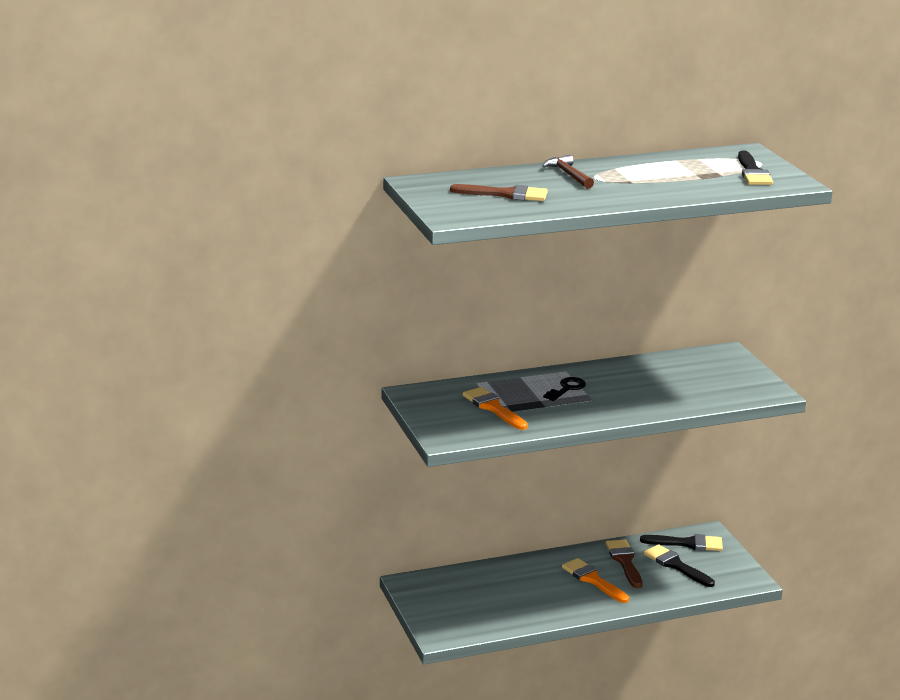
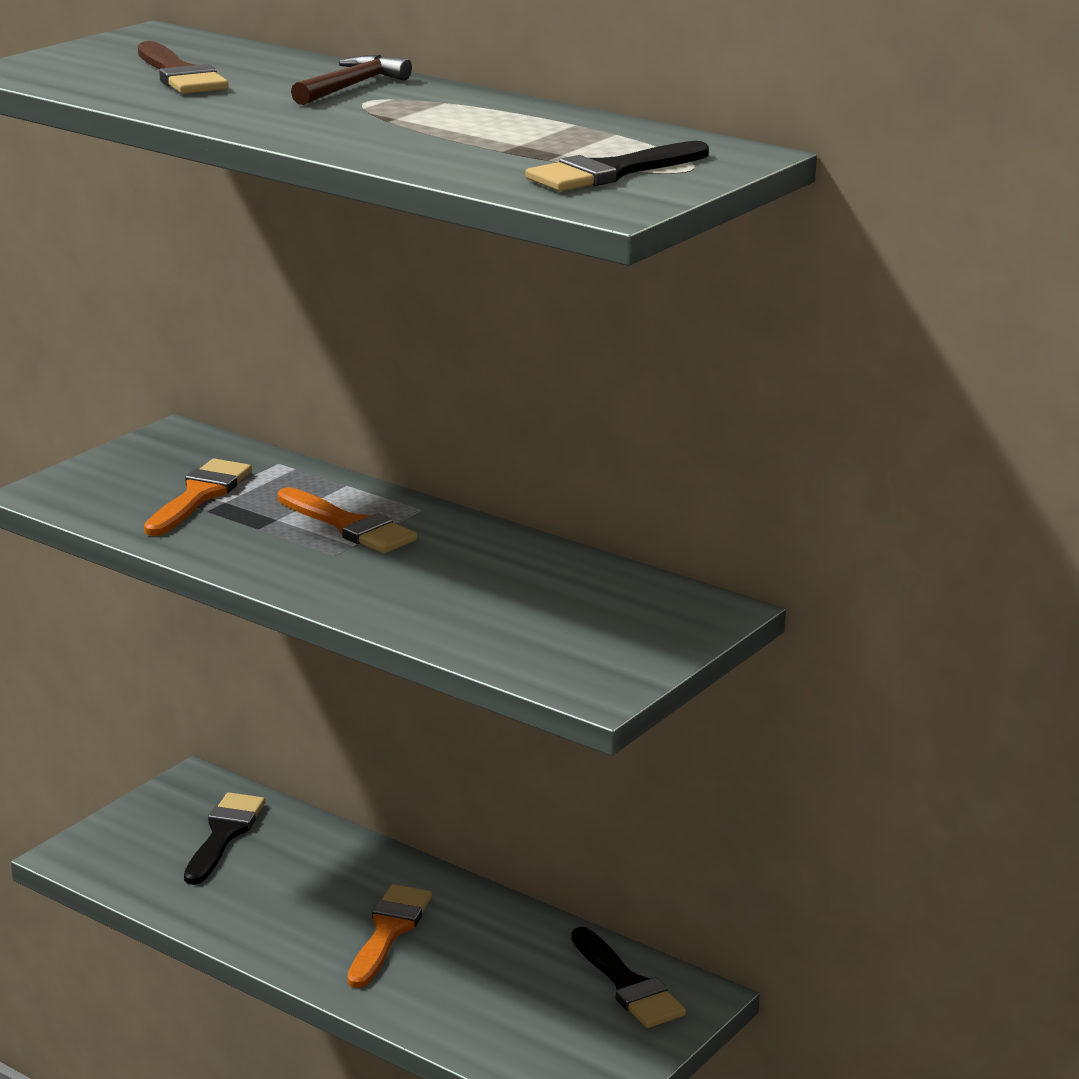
camera: 55 degrees right, 0 degrees up
(567, 388) = (350, 526): black key -> orange brush
(624, 561) = (486, 942): brown brush -> none
(676, 565) = (536, 997): black brush -> black brush (224, 834)

